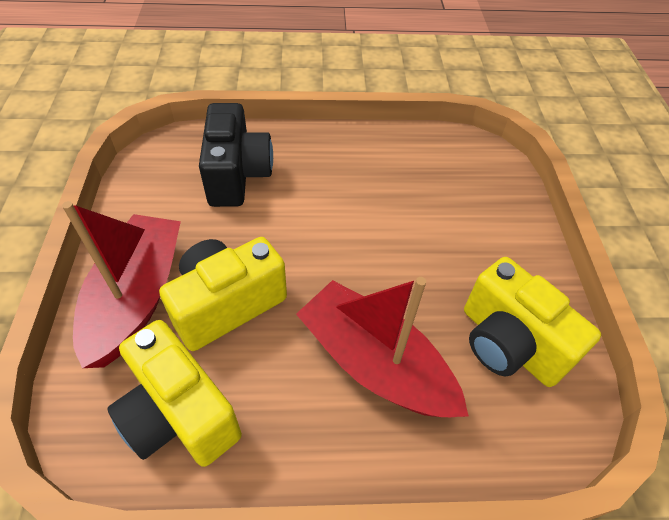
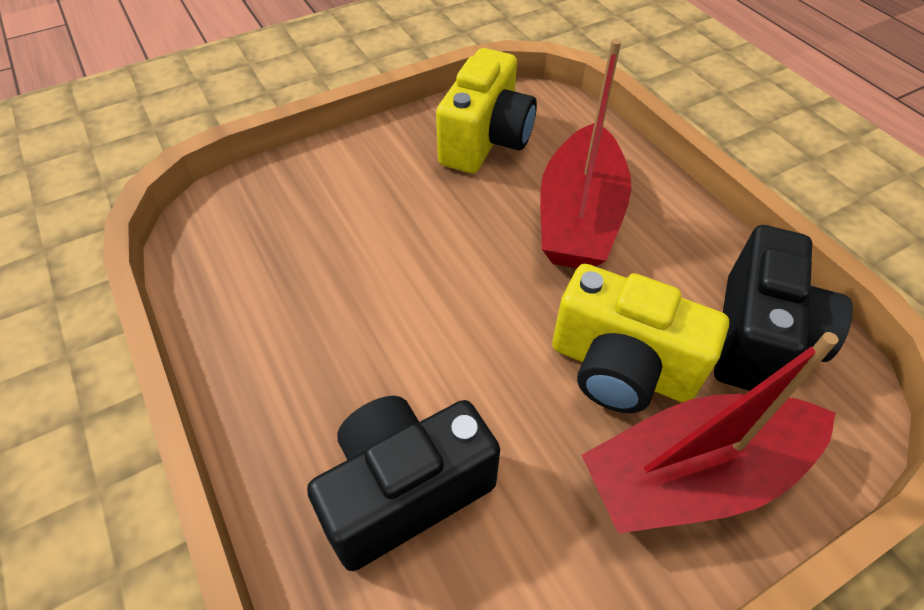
camera: 115 degrees left, 0 degrees up
(179, 414) = (759, 337): yellow camera -> black camera

